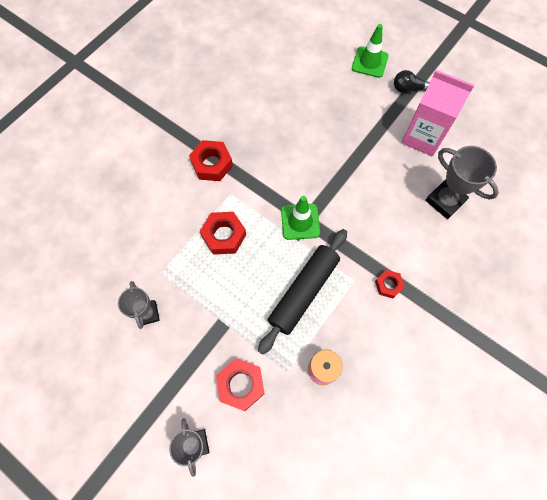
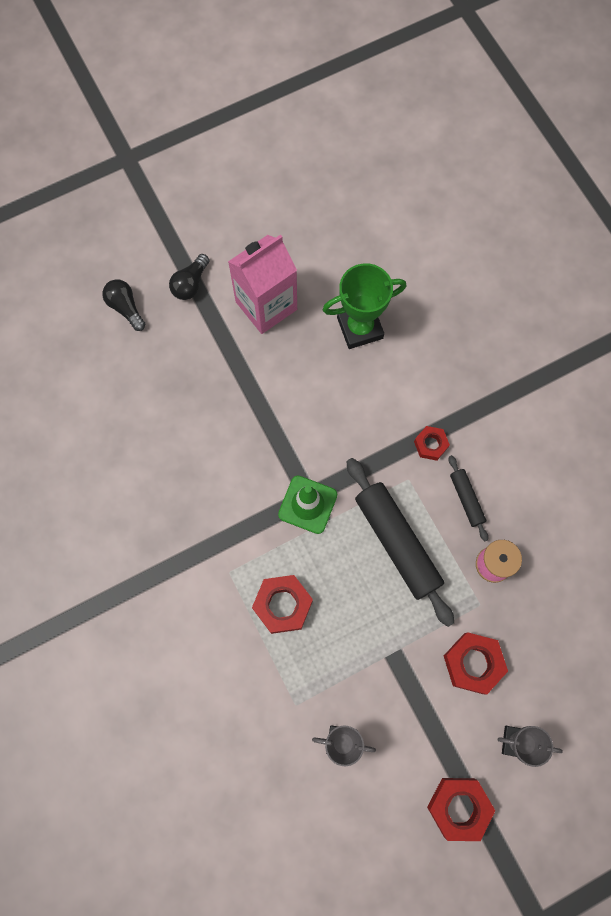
camera: 65 degrees left, 5 degrees up
(212, 164) = (174, 578): red nut -> red nut (458, 807)
(361, 328) = (466, 499): none -> black rolling pin
(369, 62) = (125, 307): green traffic cone -> black light bulb
(445, 201) = (360, 328): grey trophy -> green trophy

